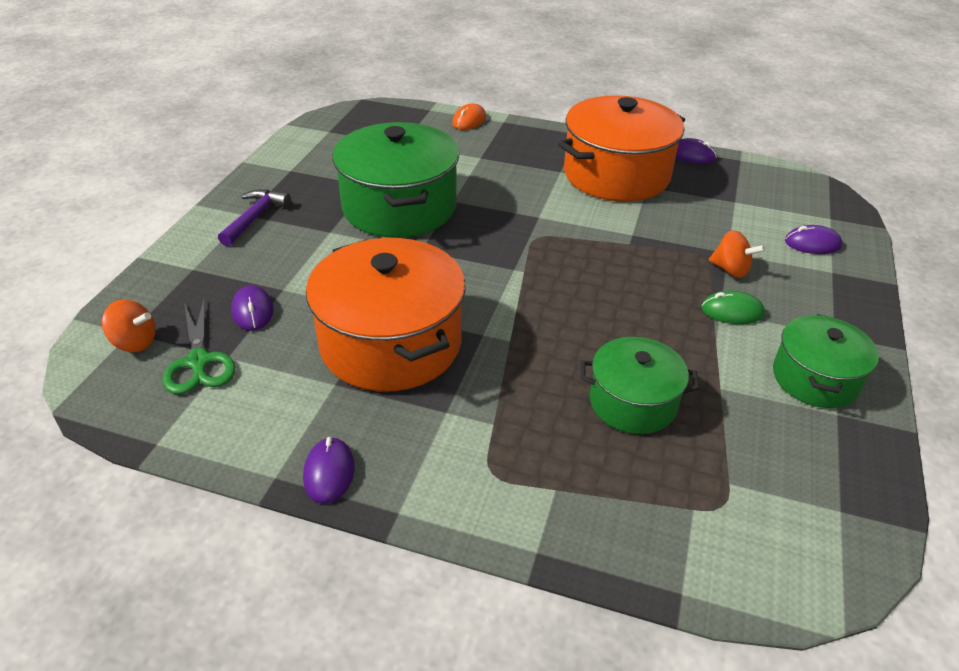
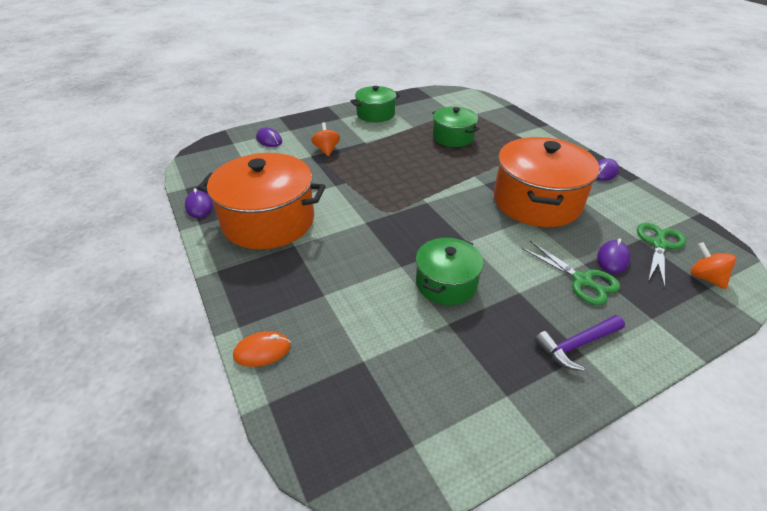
camera: 135 degrees left, 0 degrees up
(276, 270) = (582, 280): none -> green scissors
(399, 207) = (446, 283): green pot -> green pot, size x0.58
(732, 311) = (360, 139): green mouse -> none

